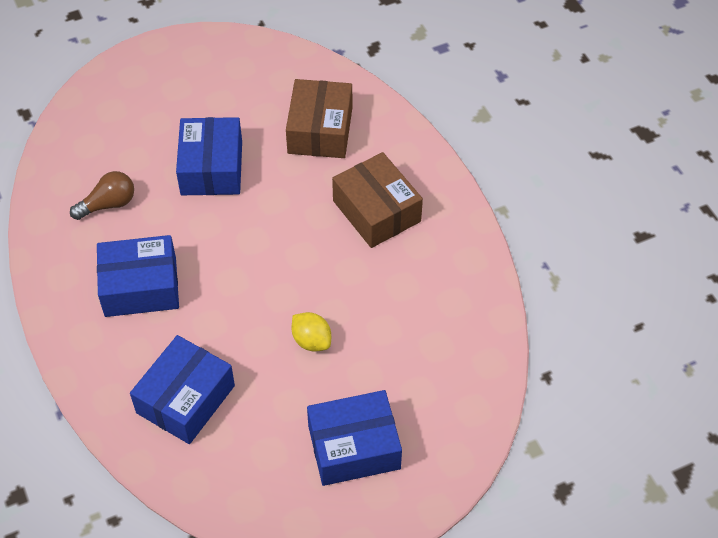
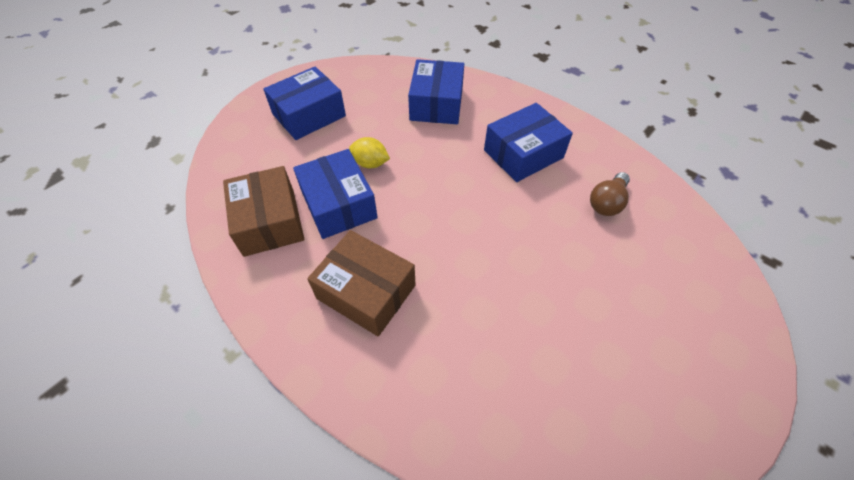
camera: 155 degrees right, 0 degrees up
(212, 168) = (552, 272): blue box -> blue box (338, 204)
(320, 130) = (476, 368): brown box -> brown box (269, 222)

